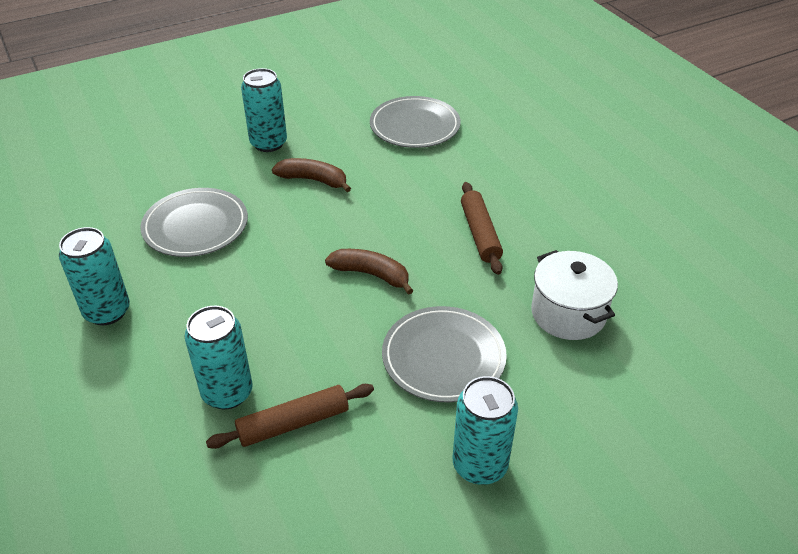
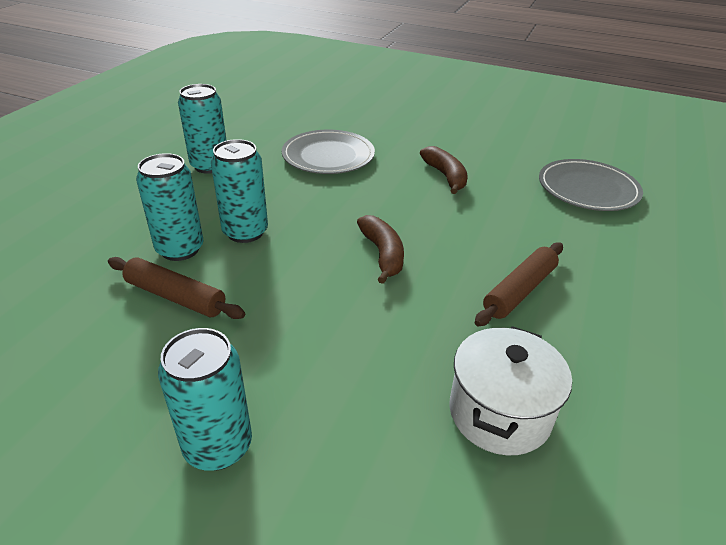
camera: 50 degrees right, 5 degrees down
(268, 143) = (452, 141): turquoise can -> turquoise can (245, 232)
(443, 357) = (334, 347): grey plate -> none

